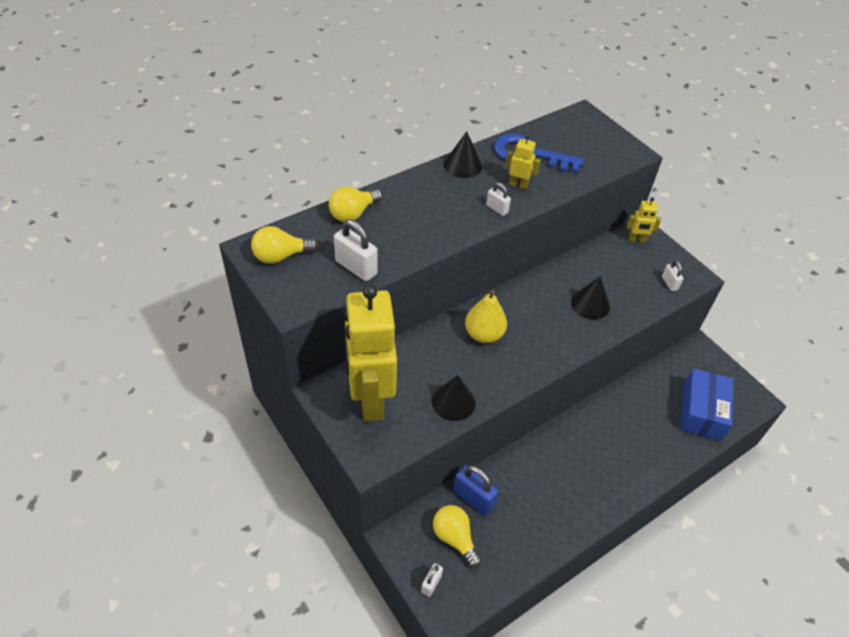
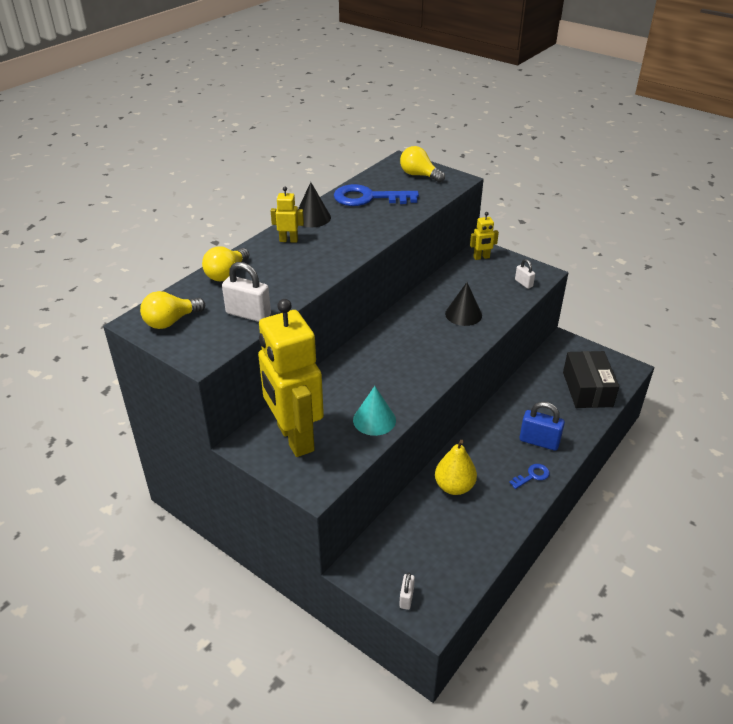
camera: 15 degrees left, 10 degrees down
(453, 402) = (374, 420): black cone -> turquoise cone
(455, 538) = (412, 552): yellow light bulb -> yellow light bulb (419, 175)
(473, 498) = (416, 514): blue padlock -> blue padlock (539, 441)
(484, 334) = (379, 360): yellow pear -> yellow pear (454, 487)
(497, 209) = (358, 243): white padlock -> none
(518, 184) = (369, 221): yellow robot -> yellow robot (288, 240)
(604, 493) = (532, 476): none -> blue key
(701, 412) = (587, 389): blue box -> black box

